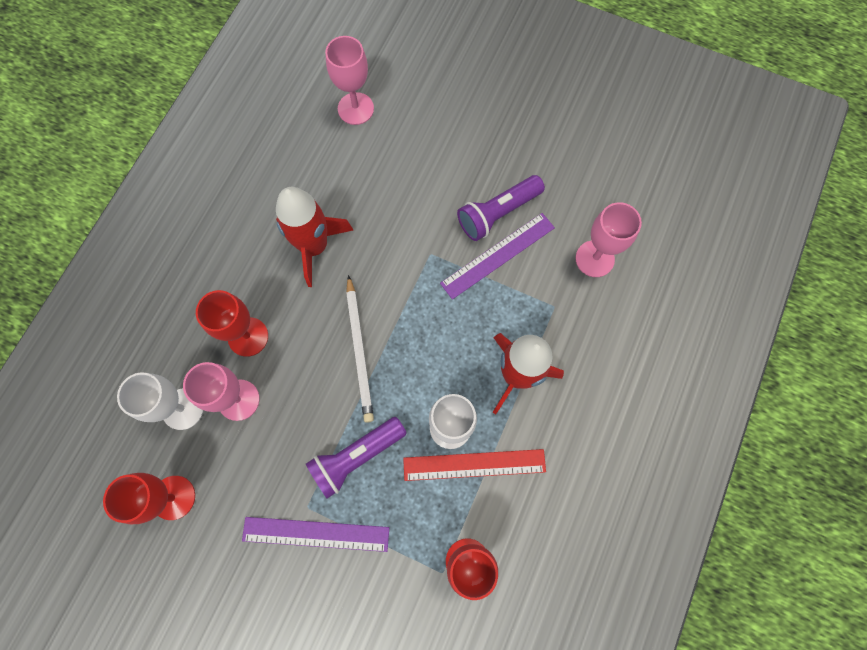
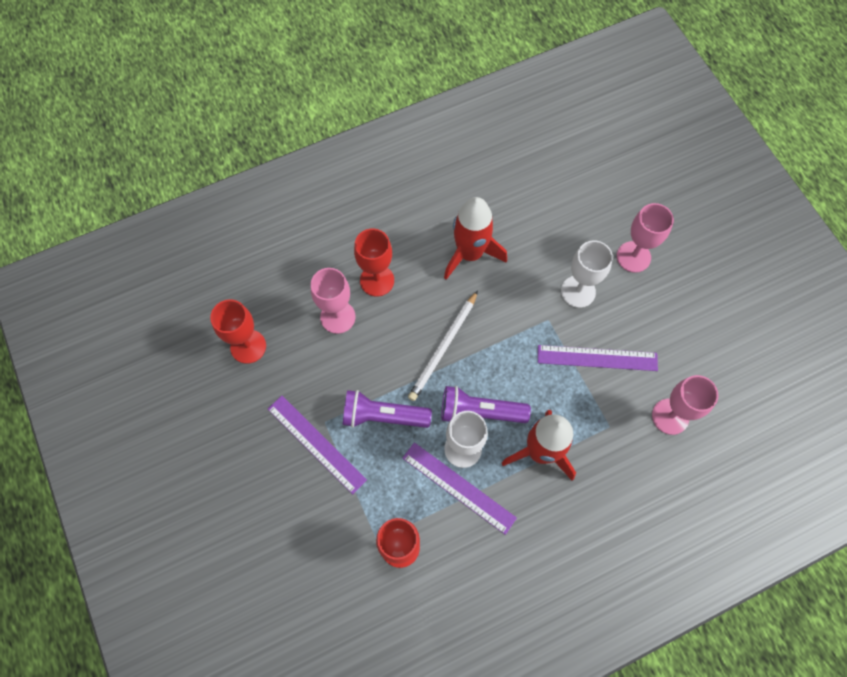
camera: 40 degrees right, 5 degrees down
(183, 409) = (298, 295): white goblet -> white goblet (578, 291)
(355, 109) = (578, 179): pink goblet -> pink goblet (633, 257)
(474, 464) = (459, 487): red ruler -> purple ruler
(497, 213) = (622, 328): purple flashlight -> purple flashlight (479, 412)

